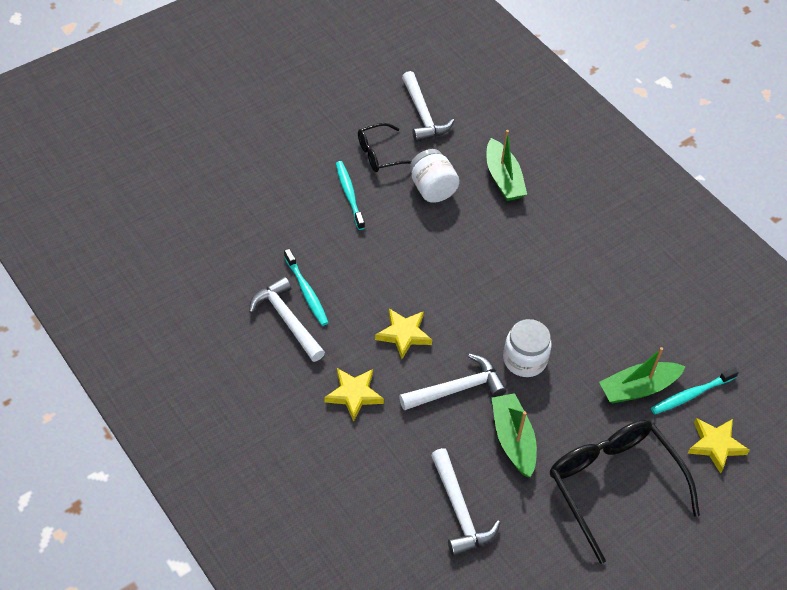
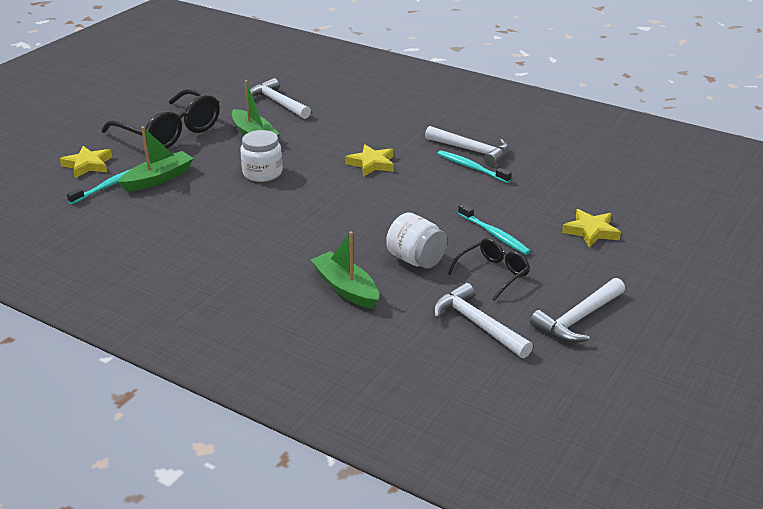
camera: 160 degrees right, 20 degrees down
(354, 394) = (387, 129): yellow star -> yellow star (591, 231)
(457, 389) = (310, 148): white hammer -> white hammer (578, 319)

